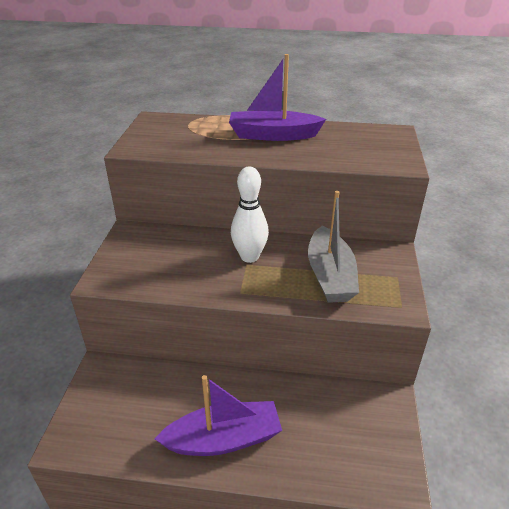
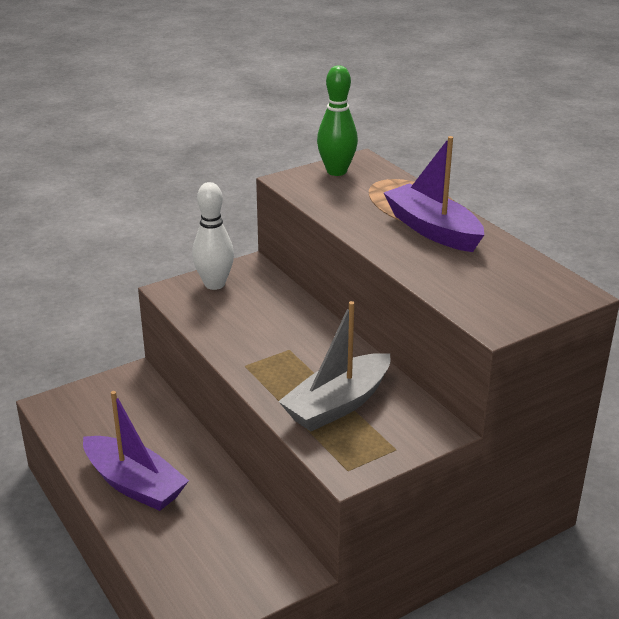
camera: 50 degrees right, 5 degrees down
(152, 130) = (336, 171): none -> green bowling pin
(249, 257) = (302, 345): white bowling pin -> white bowling pin (214, 284)

